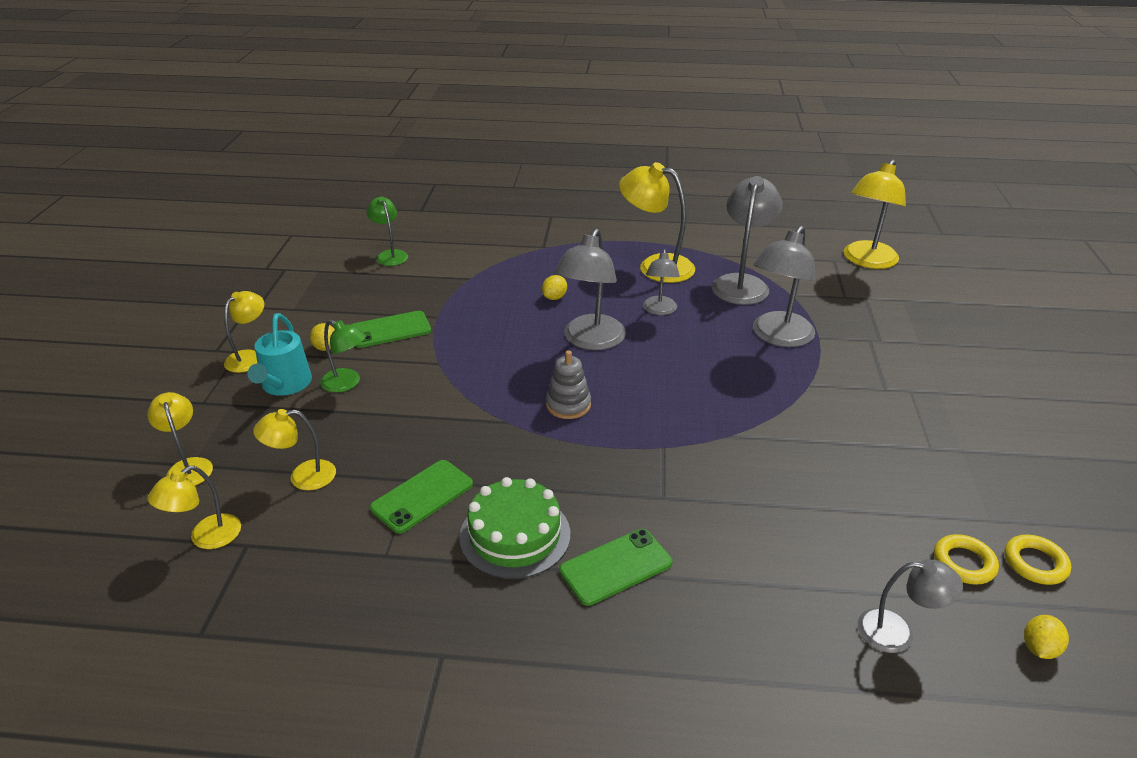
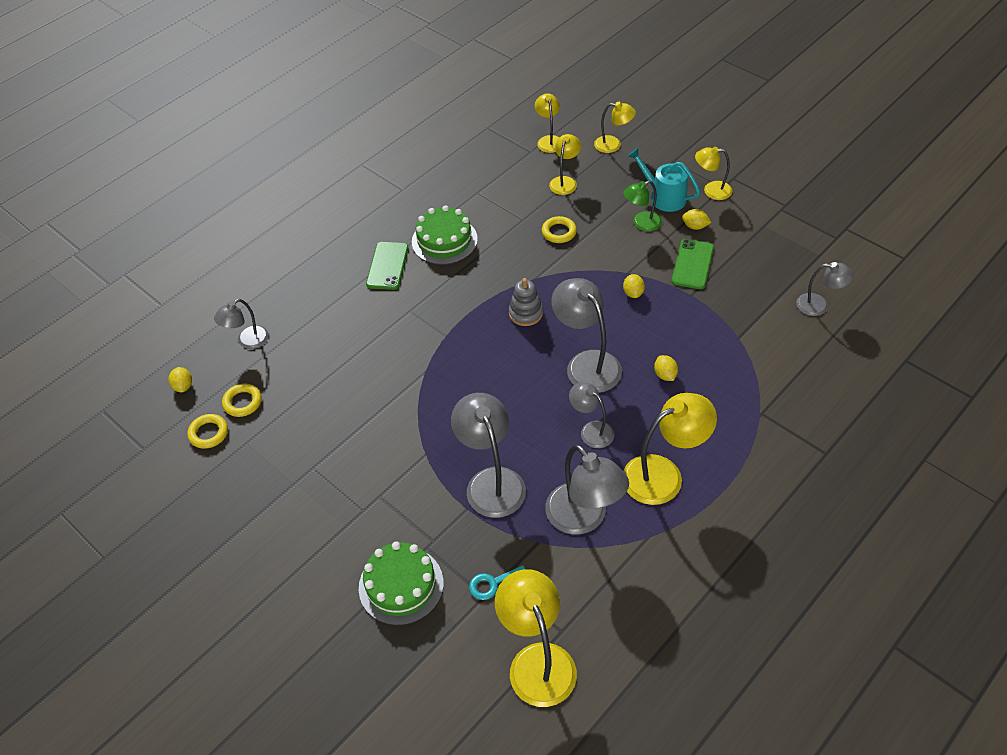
camera: 130 degrees right, 15 degrees up
(250, 357) = (711, 190): yellow lamp -> yellow lamp turned 120 degrees clockwise
(390, 255) = (819, 305): green lamp -> grey lamp
(412, 438) = (559, 232): none -> yellow ring
(422, 496) = (506, 219): green phone -> none
(467, 349) = (633, 293): none -> yellow lemon
(852, 298) = (493, 584): none -> turquoise key
(924, 337) = (401, 585): none -> green cake

